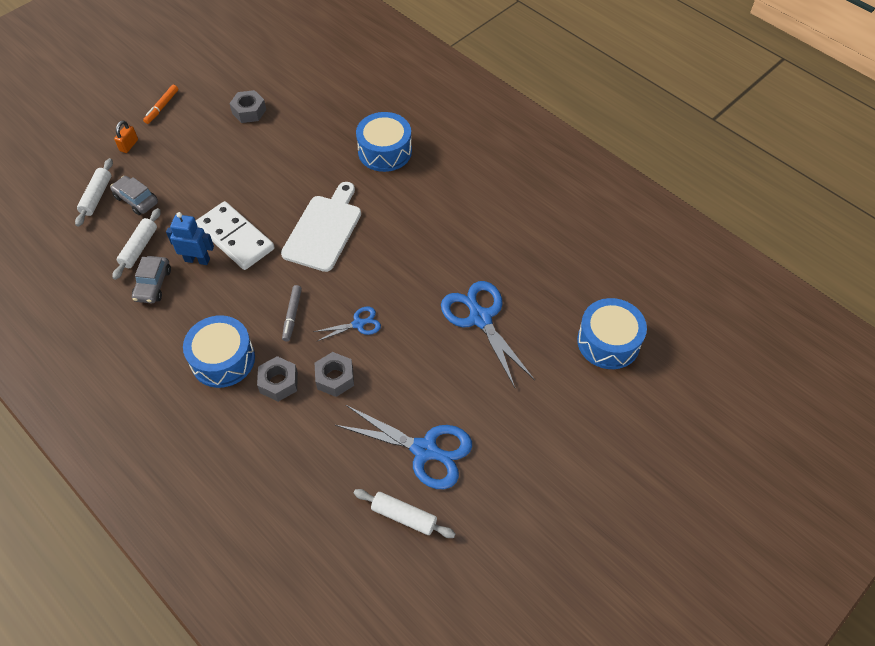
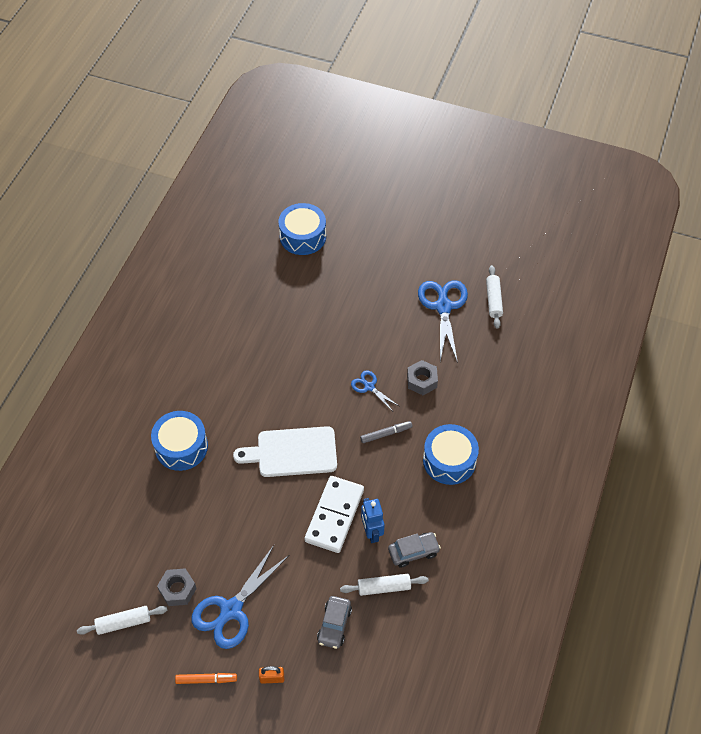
camera: 115 degrees left, 0 degrees up
(97, 196) = (348, 664): white rolling pin -> white rolling pin (123, 622)
(279, 382) = (446, 414): grey nut -> none
(480, 318) = (323, 314): blue scissors -> blue scissors (231, 610)

